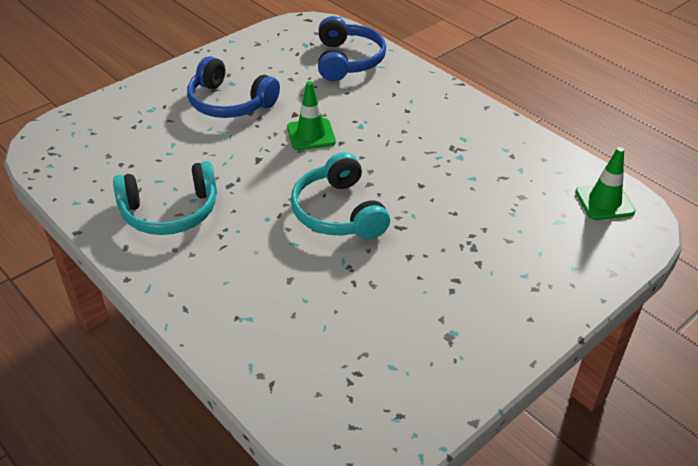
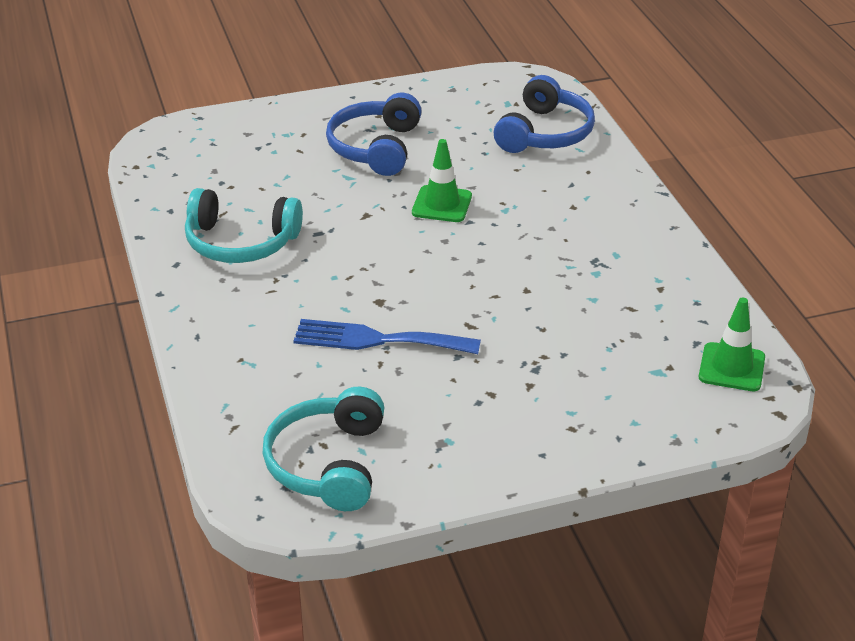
camera: 25 degrees right, 5 degrees down
(229, 103) = (375, 148): blue headphones -> blue headphones turned 45 degrees clockwise
(338, 212) = (414, 291): turquoise headphones -> turquoise headphones (328, 464)
(338, 262) = (377, 340): none -> blue fork

